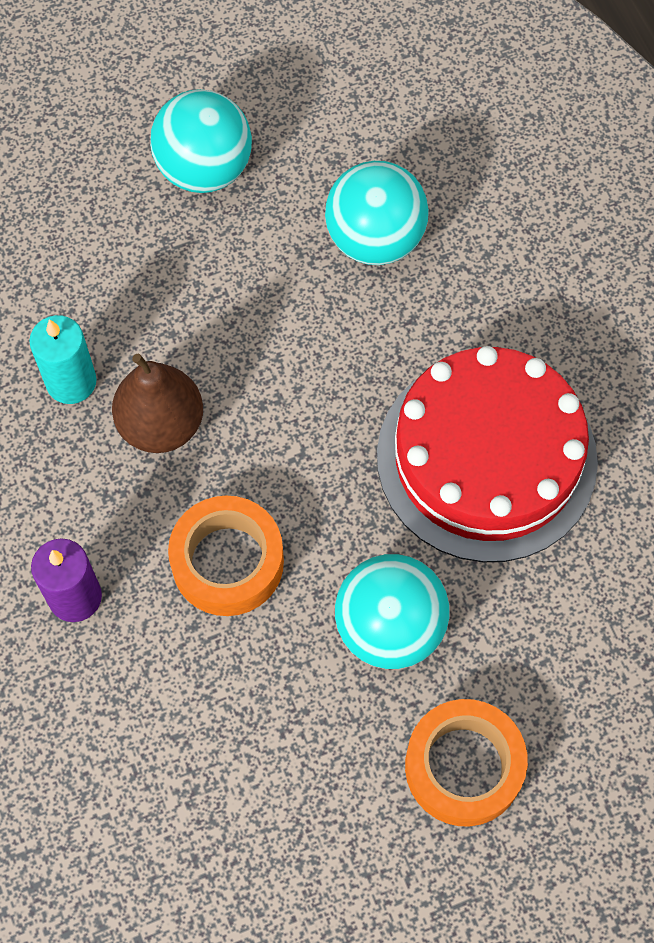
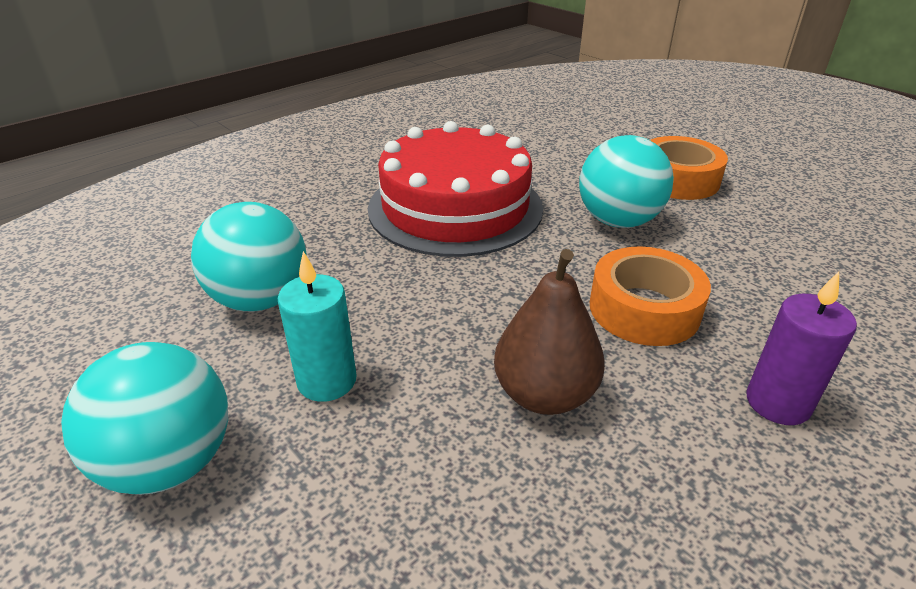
camera: 110 degrees left, 30 degrees down
(71, 382) = (542, 501): turquoise candle -> turquoise candle (327, 381)

